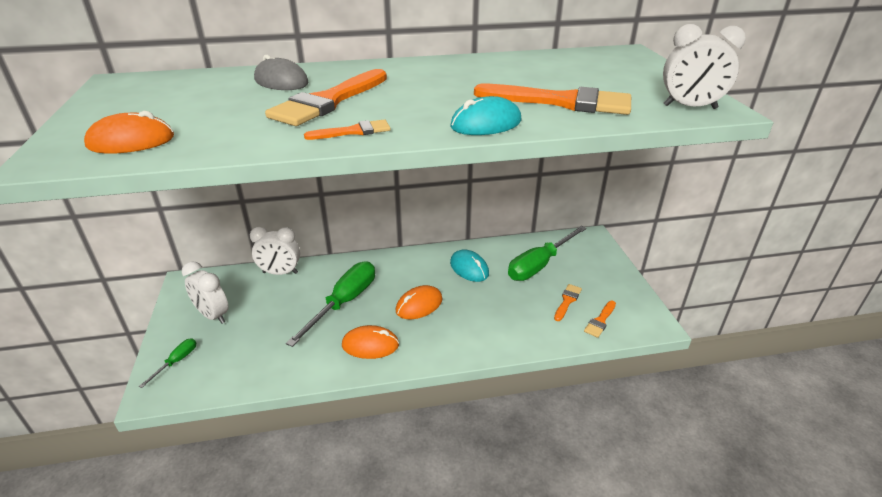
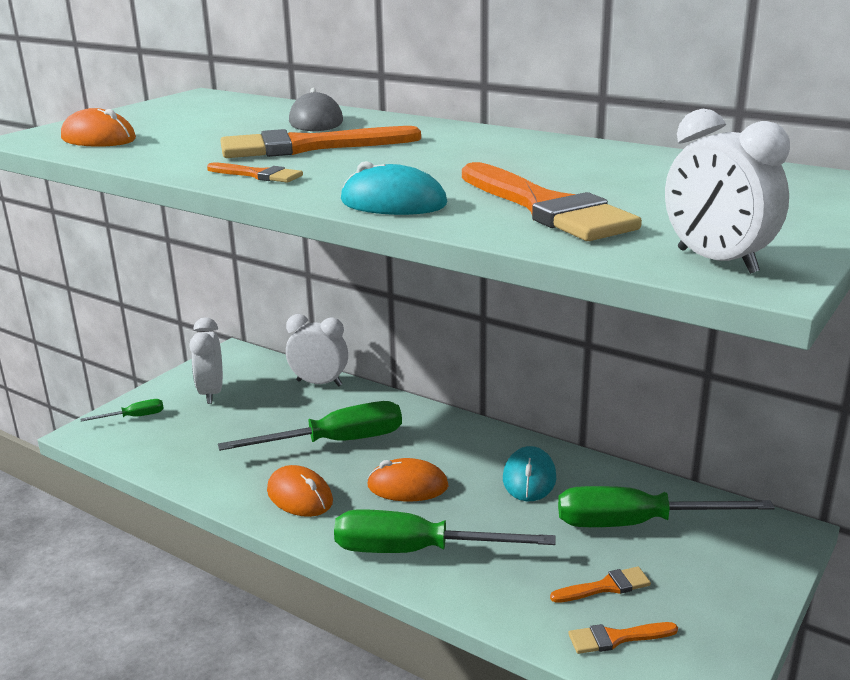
camera: 45 degrees right, 10 degrees down
(280, 273) = (319, 383): white clock -> white clock turned 150 degrees clockwise
(471, 336) = (416, 551): none -> green screwdriver

